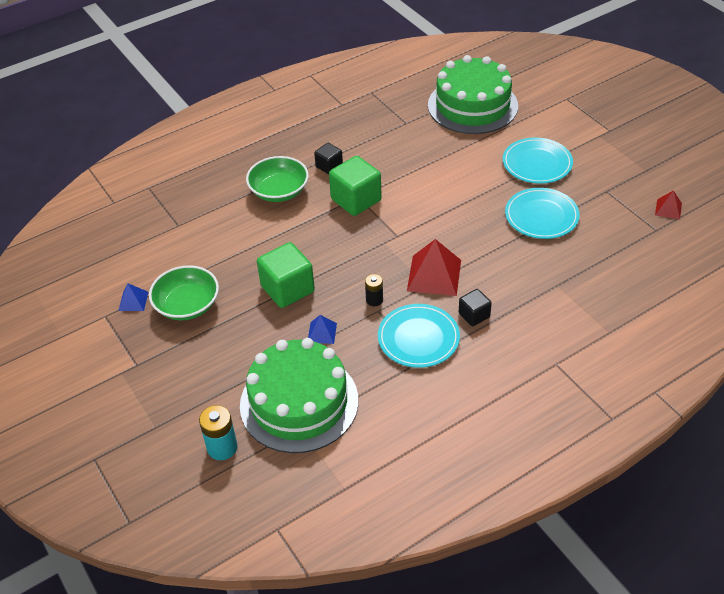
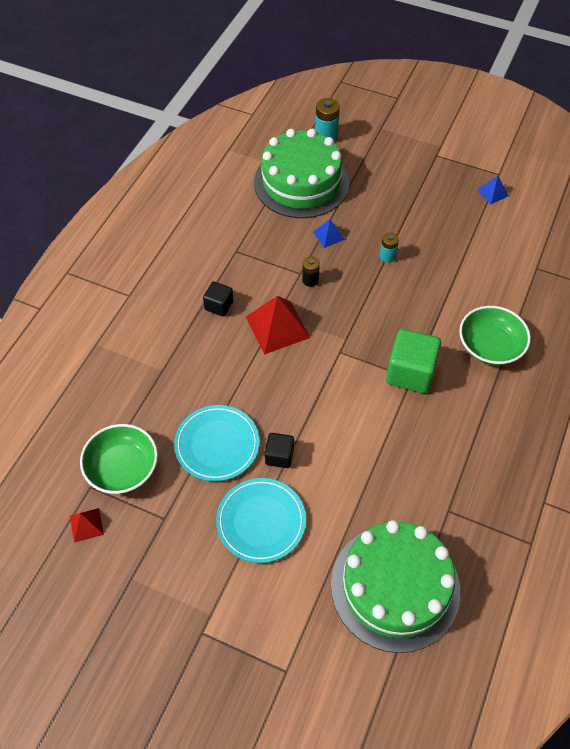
camera: 145 degrees right, 10 degrees up
(187, 305) = (450, 208): green bowl -> green bowl (122, 468)
(287, 289) = (387, 256): green cube -> turquoise battery
(329, 166) = (473, 401): black cube -> black cube (279, 456)
(418, 338) = (251, 265): turquoise plate -> none

